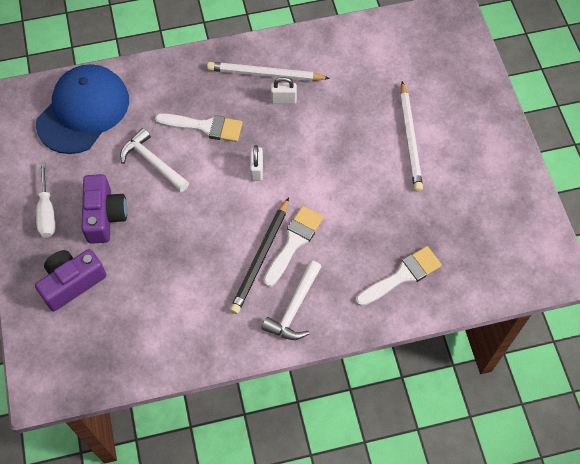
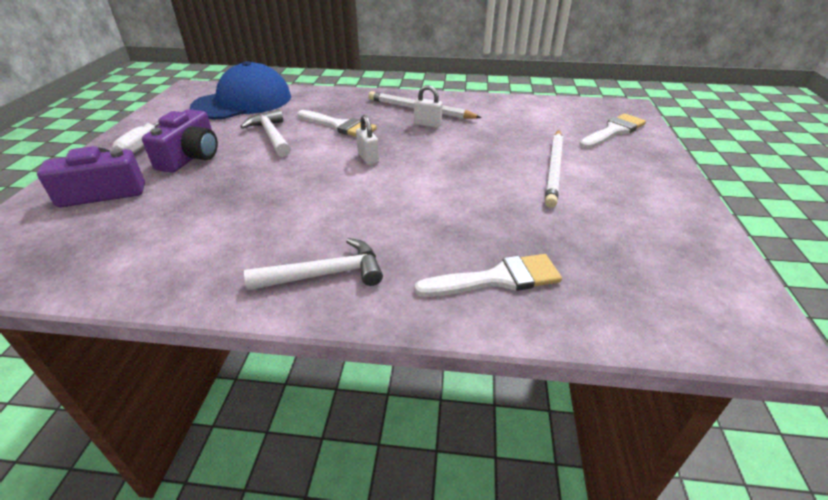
camera: 20 degrees right, 25 degrees down
(257, 170) = (368, 158): white padlock -> white padlock turned 45 degrees counterclockwise
(260, 257) = (320, 219): black pencil -> none
(294, 242) = (369, 216): white brush -> white brush (613, 131)
(294, 308) = (325, 274): white hammer -> white hammer turned 150 degrees counterclockwise

